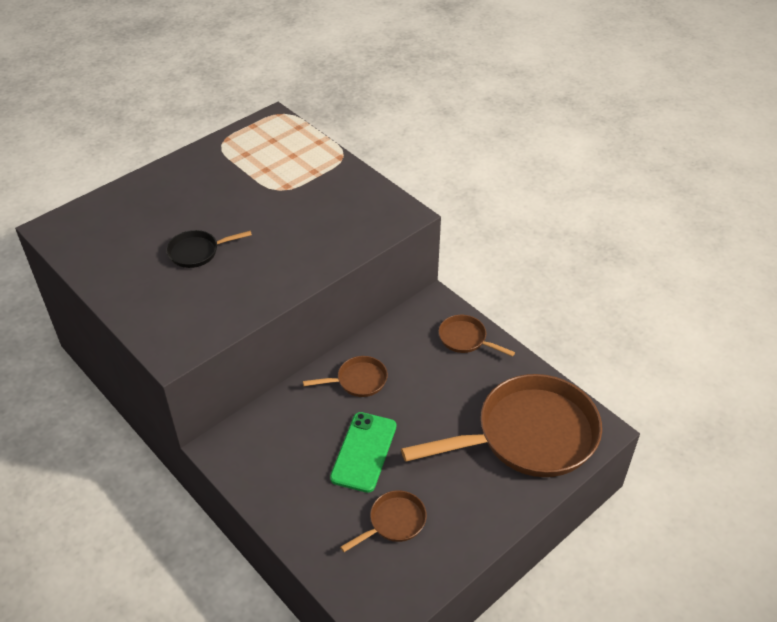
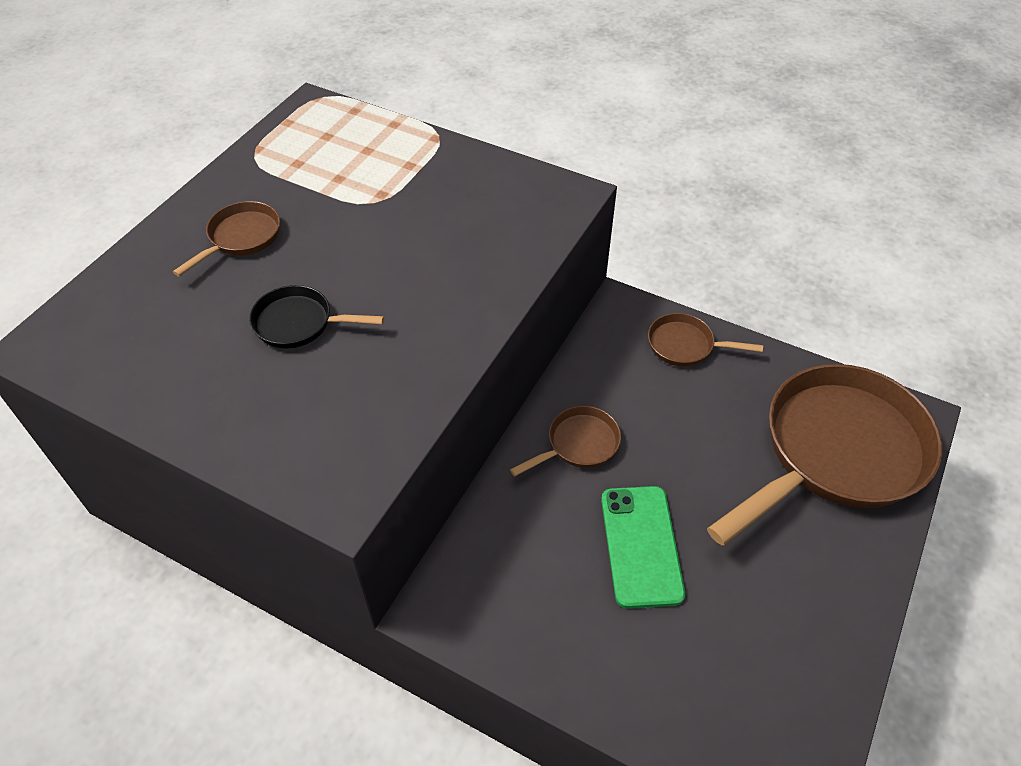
camera: 20 degrees left, 5 degrees up
(197, 252) = (299, 323): black pan -> black pan turned 45 degrees clockwise
(394, 522) = (737, 637): brown pan -> brown pan (241, 238)

